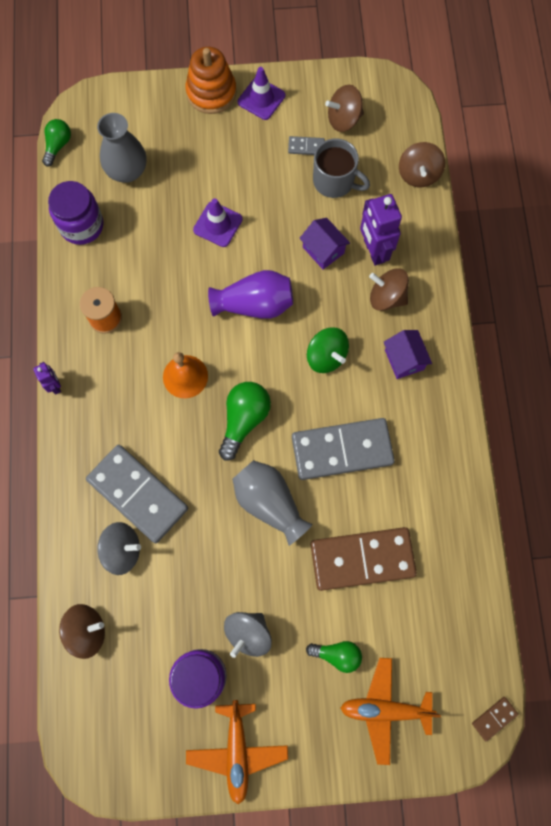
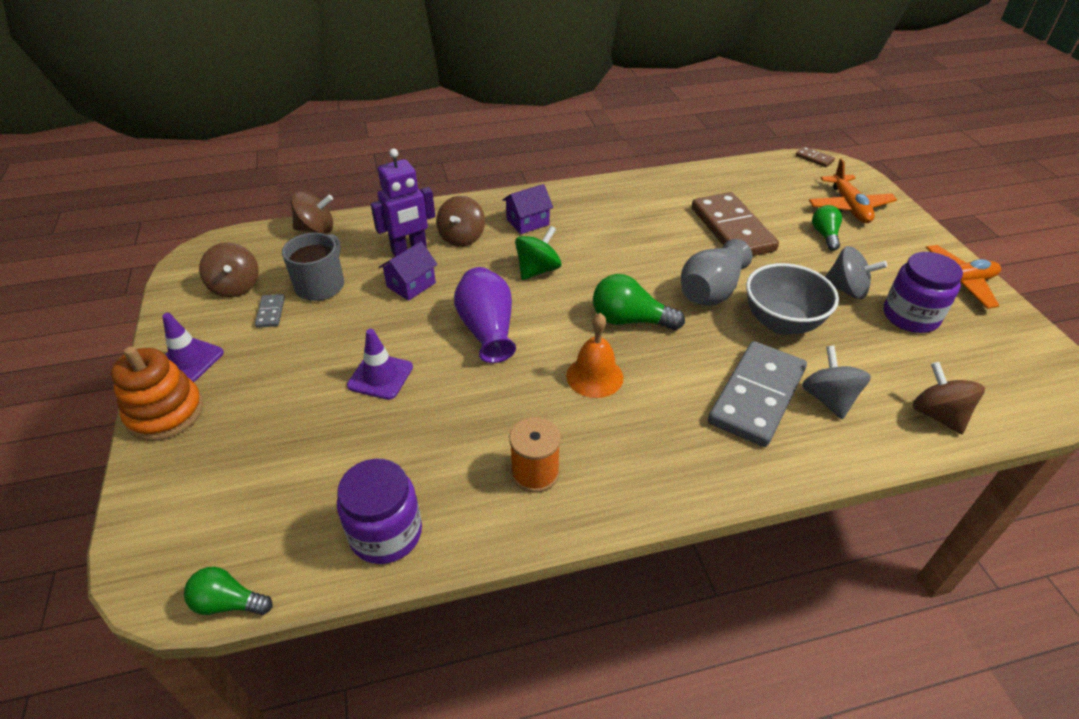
camera: 100 degrees left, 30 degrees down
(55, 385) = (653, 513): purple robot -> none
(127, 171) = (290, 491): grey vase -> none
(216, 550) = (781, 322): none -> grey bowl
(342, 449) = (634, 250): grey domino -> none

